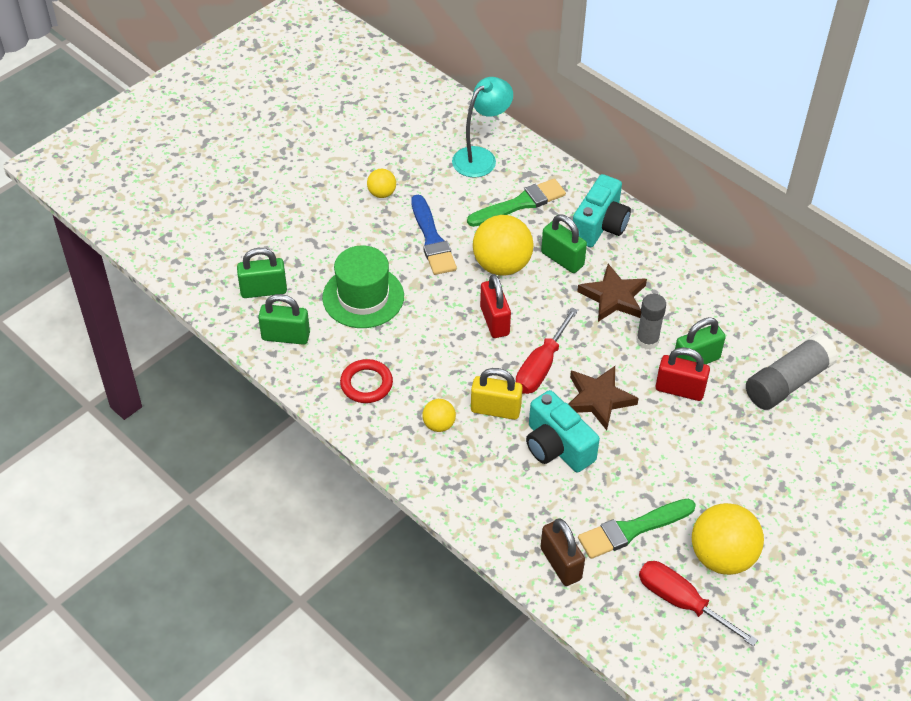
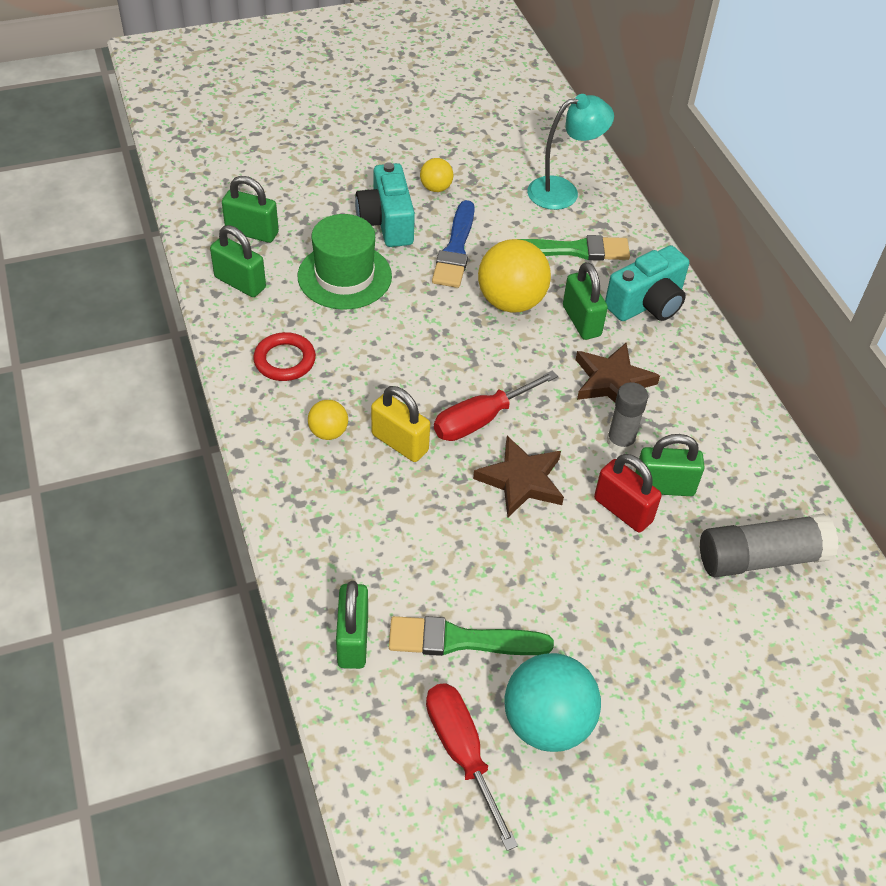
camera: 25 degrees right, 0 degrees up
(494, 321) = (463, 353): red padlock -> none
(557, 446) = (439, 510): turquoise camera -> turquoise camera (386, 222)
(561, 563) = (353, 640): brown padlock -> green padlock
(722, 556) = (547, 722): yellow ball -> turquoise ball

